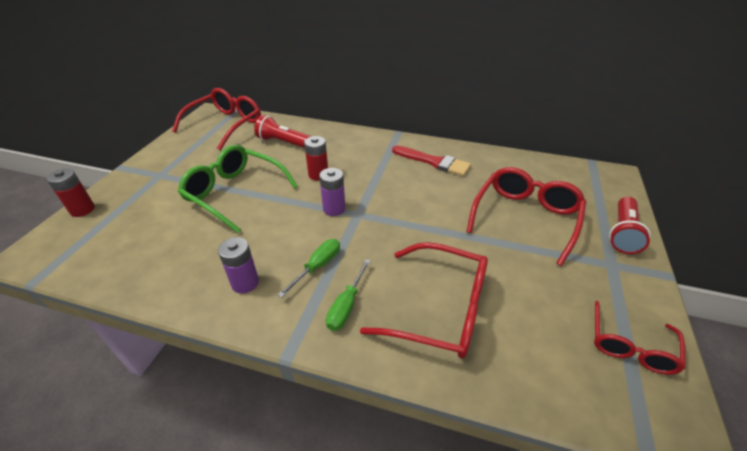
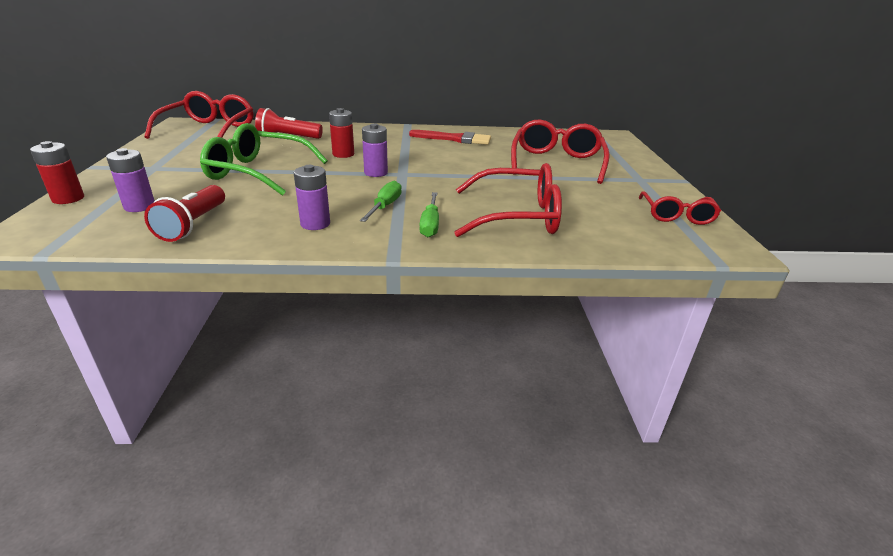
camera: 20 degrees left, 10 degrees down
(125, 229) = (139, 206): none -> purple battery
(622, 233) = (638, 163): red flashlight -> red flashlight (193, 224)

